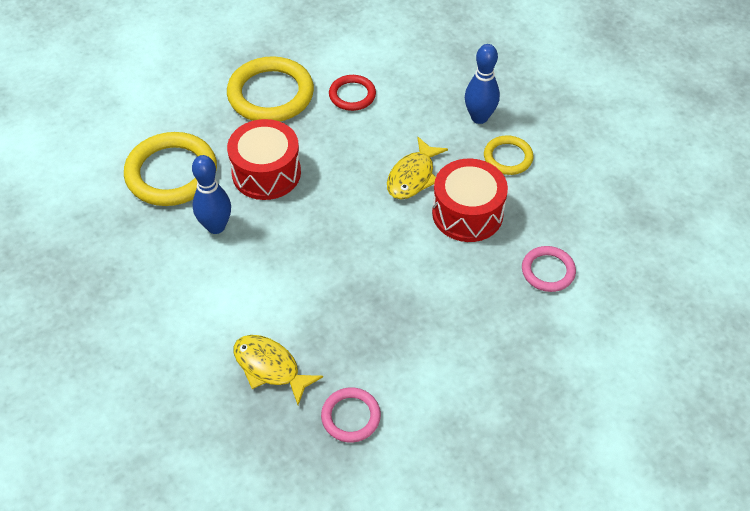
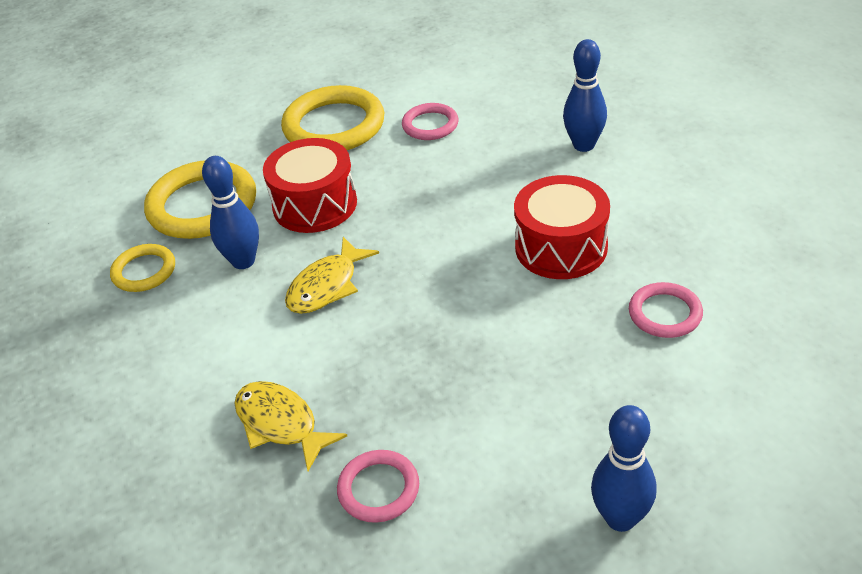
camera: 10 degrees right, 10 degrees down
(352, 95) = (430, 125): red ring -> pink ring
(413, 176) = (494, 207): yellow fish -> yellow fish (327, 286)
(508, 157) = (617, 186): yellow ring -> yellow ring (144, 271)
(523, 432) = (620, 518): none -> blue bowling pin

